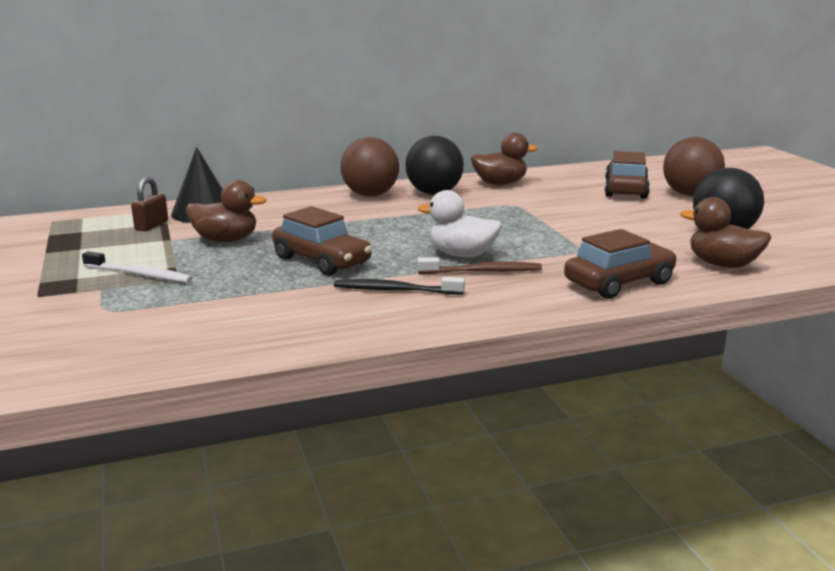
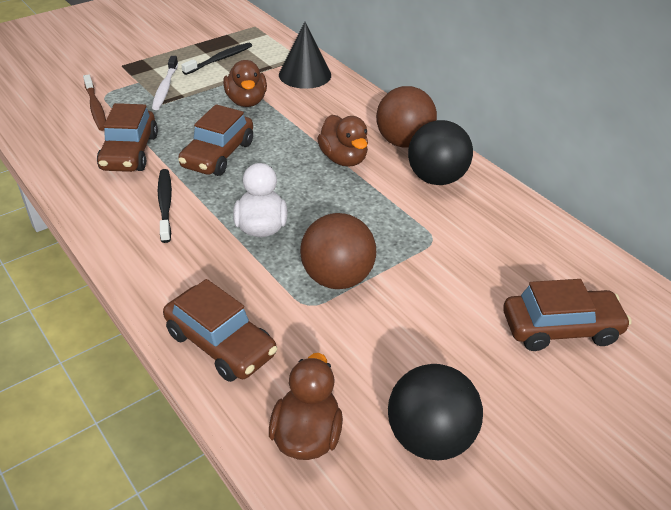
camera: 70 degrees right, 20 degrees up
(109, 243) = (220, 59): none -> black toothbrush
(151, 225) = (264, 63): brown padlock -> none
(272, 301) = (130, 152): none -> brown car
(483, 271) = (222, 246): brown toothbrush -> brown toothbrush (96, 108)
(500, 183) = (504, 218): brown duck -> brown duck (343, 159)
(690, 194) = (586, 399): brown ball -> brown ball (337, 278)

